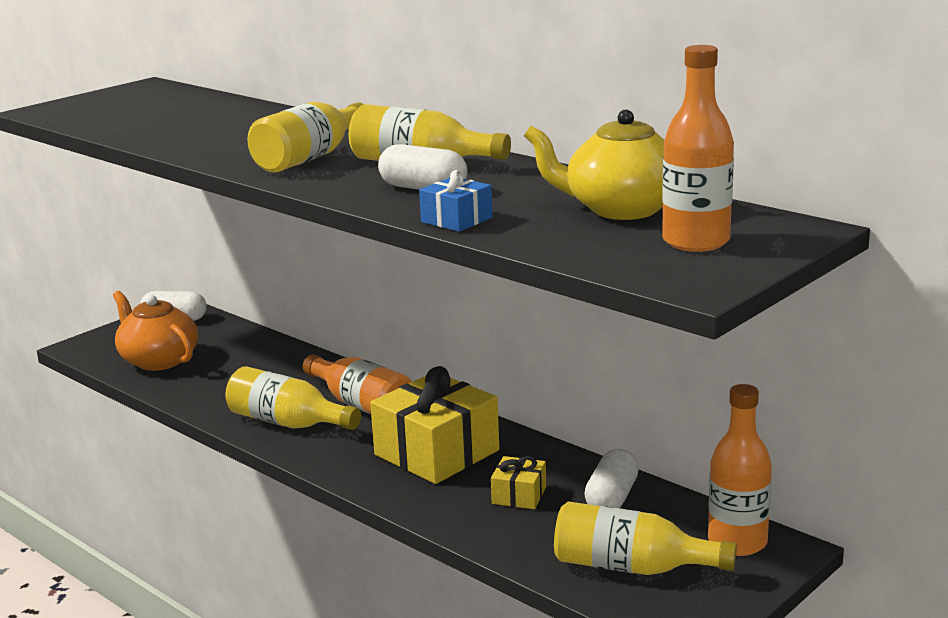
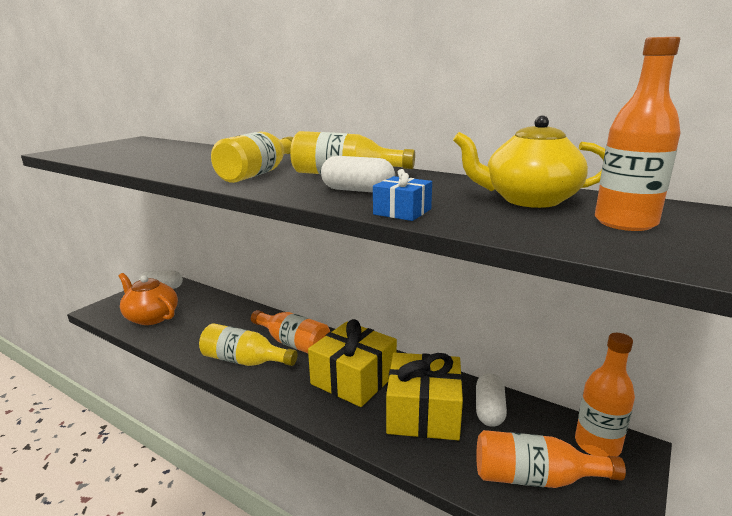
camera: 10 degrees left, 0 degrees up
(519, 495) = (423, 412): yellow gift -> yellow gift, size x2.14
(631, 567) = (535, 478): yellow bottle -> orange bottle

